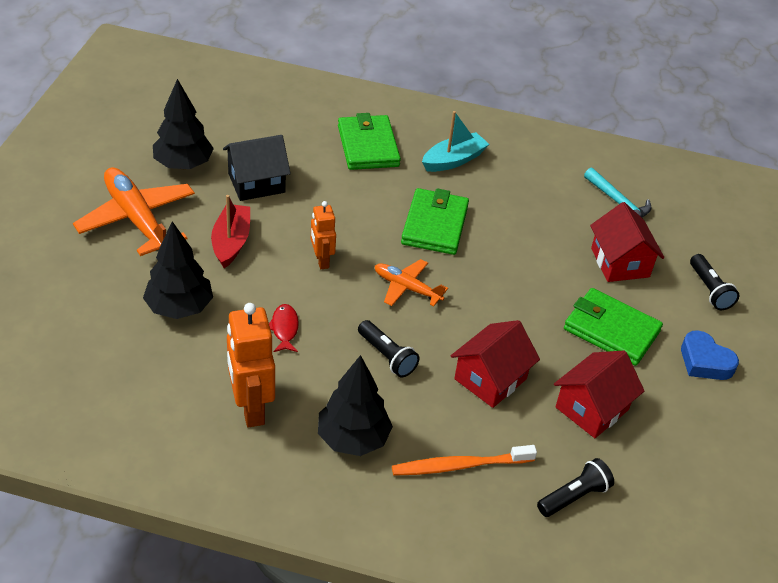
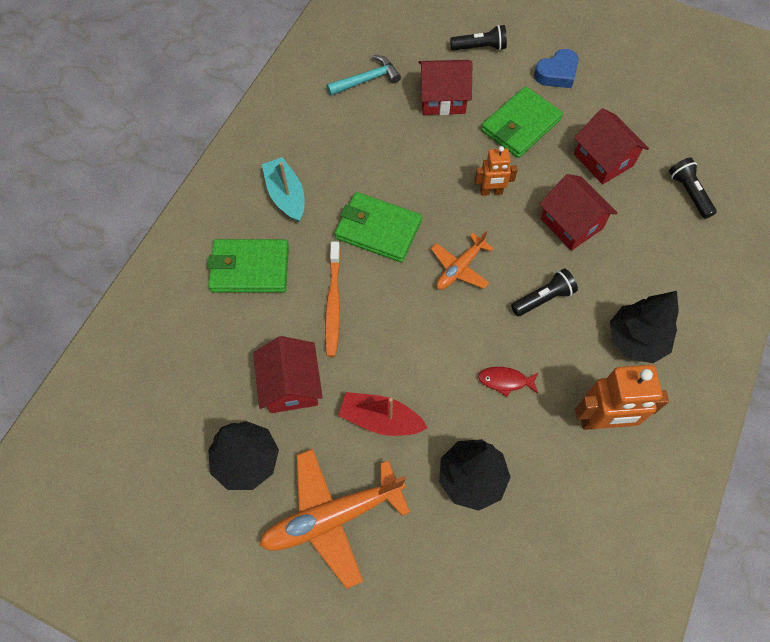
camera: 75 degrees left, 20 degrees up
(256, 183) = (291, 385): black house -> red house
(321, 260) = (416, 336): orange robot -> orange robot (491, 192)
(459, 466) = (662, 265): orange toothbrush -> orange toothbrush (333, 304)

